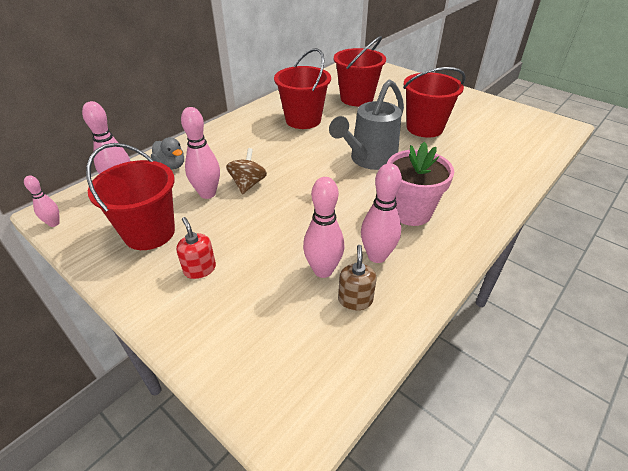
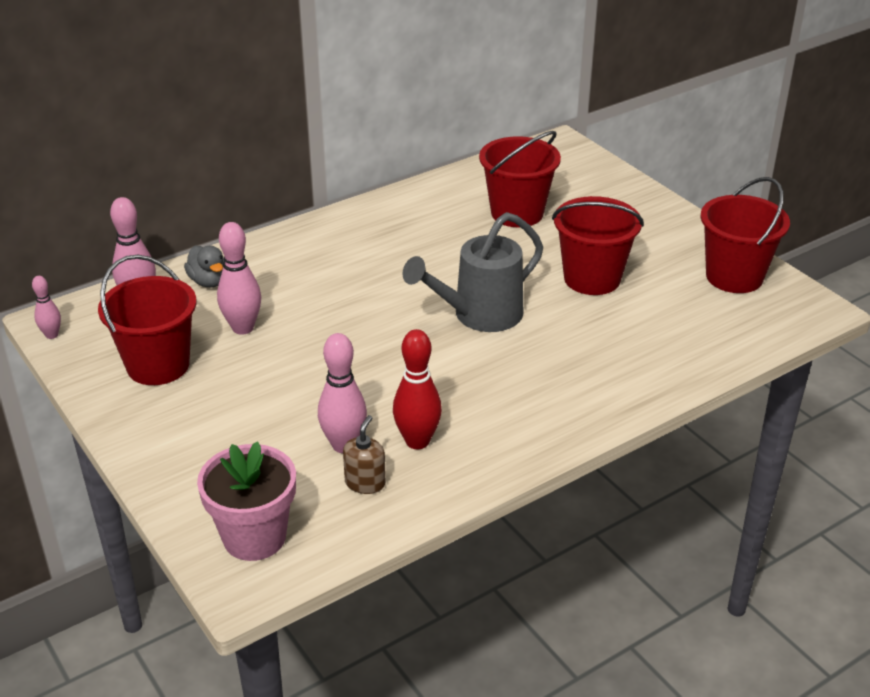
camera: 15 degrees right, 5 degrees down
(200, 269) = (203, 417): red soap dispenser -> none
(248, 184) = (298, 323): brown spinning top -> none
(303, 120) = (417, 238): red bucket -> red bucket (734, 277)
(377, 256) = (417, 441): pink bowling pin -> red bowling pin
(411, 212) = (493, 396): pink flower pot -> pink flower pot (254, 537)

